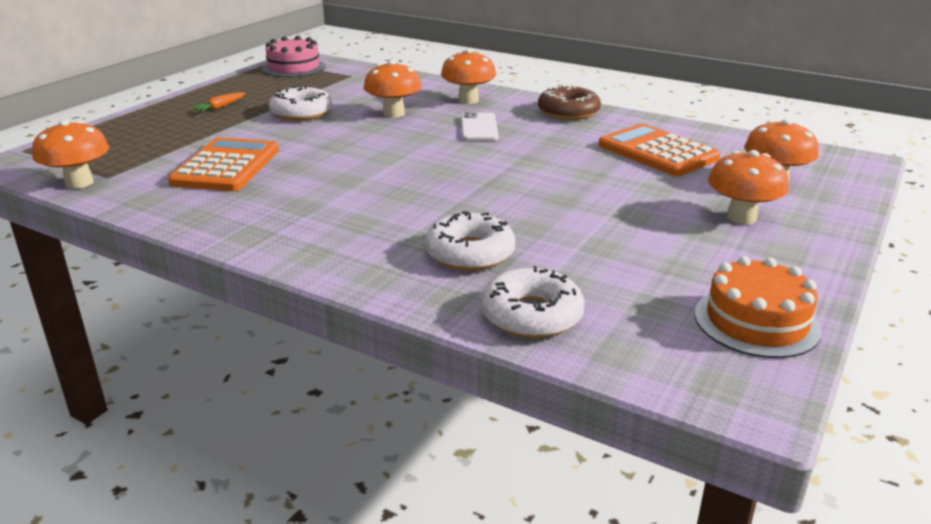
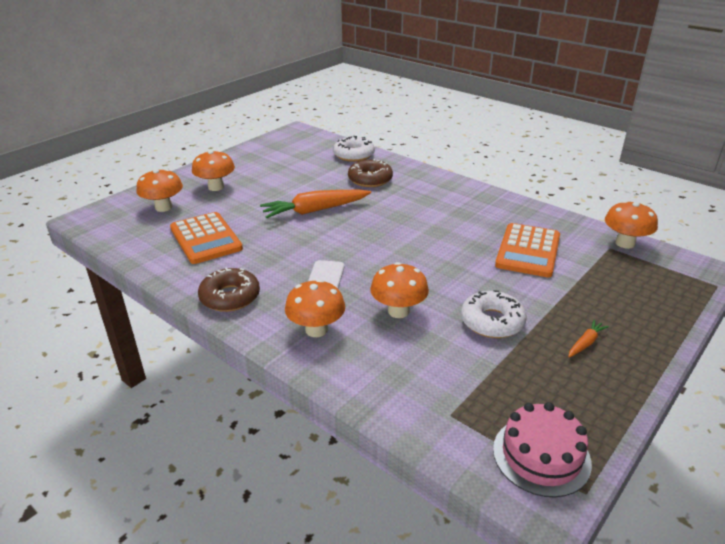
camera: 170 degrees left, 5 degrees up
(470, 253) = (370, 179): white donut -> brown donut
(538, 193) = (315, 210): none -> orange carrot
(756, 322) = (268, 147): orange cake -> none

